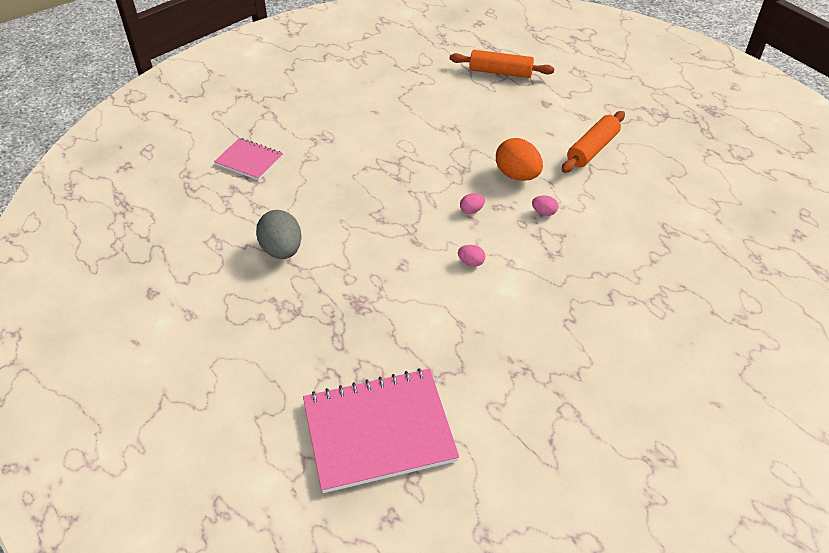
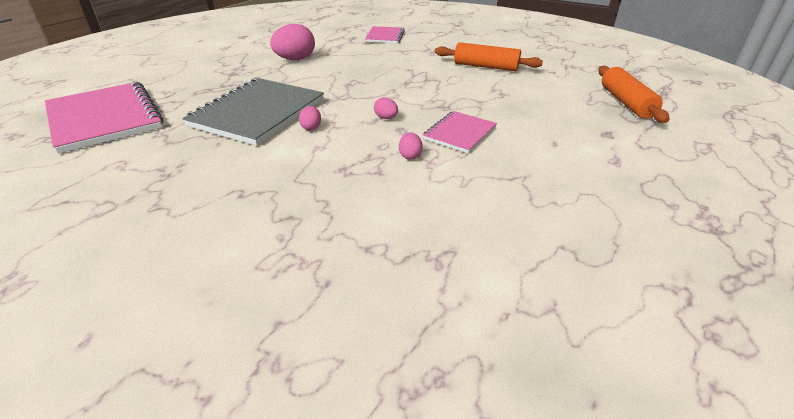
camera: 70 degrees right, 10 degrees down
(282, 250) = (295, 59): grey egg -> pink egg
(422, 297) = (258, 113): none -> grey notebook
(517, 175) = (460, 133): orange egg -> pink notebook
(592, 149) = (556, 174): orange rolling pin -> orange rolling pin (485, 66)

